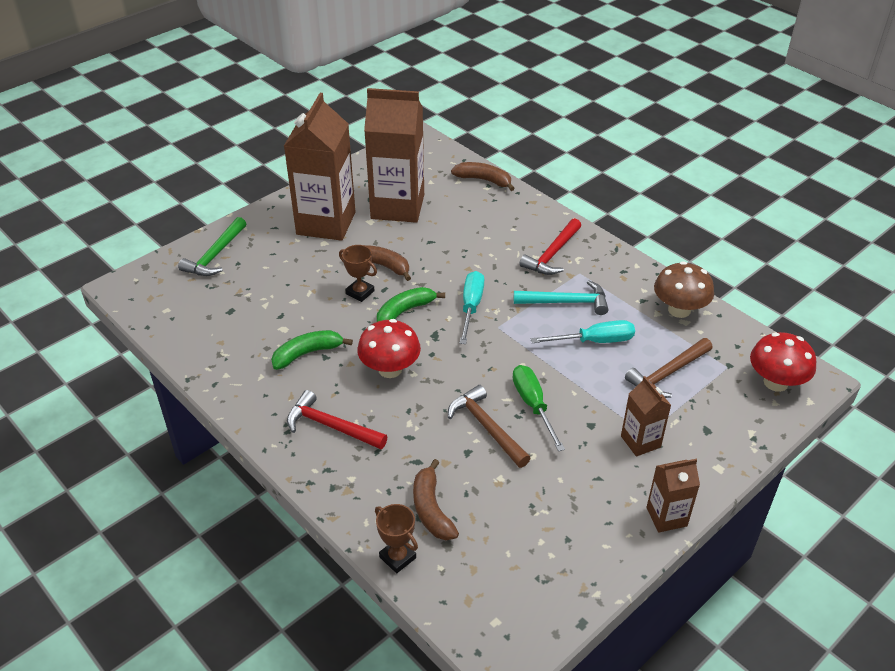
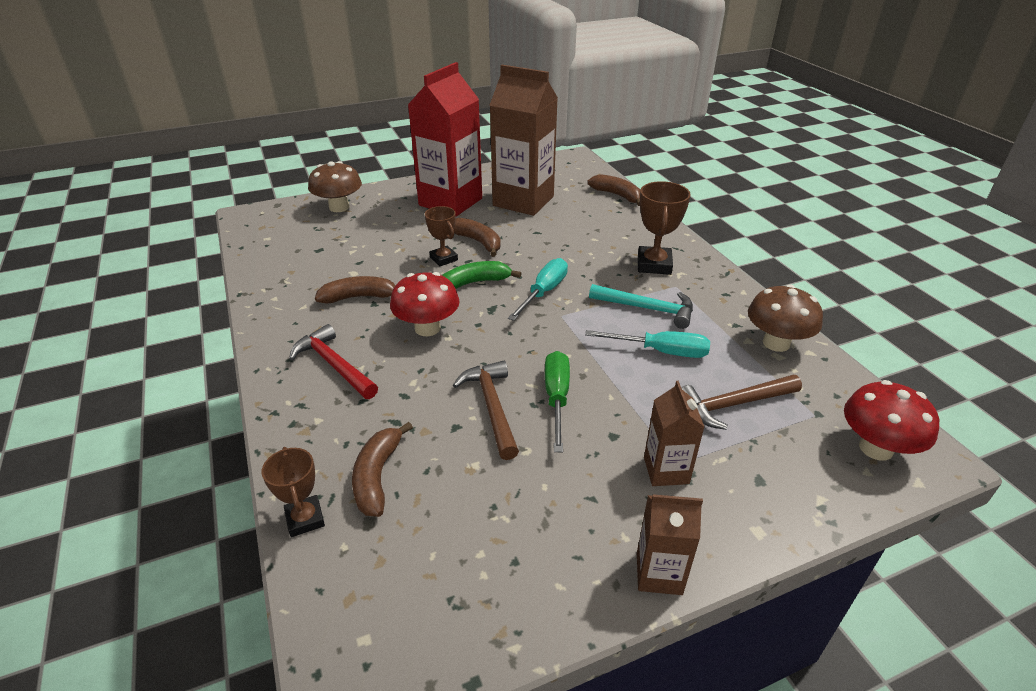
camera: 20 degrees right, 5 degrees down
(215, 255) = (339, 207): green hammer -> brown mushroom
(307, 353) = (359, 297): green banana -> brown banana
(326, 223) = (450, 202): brown carton -> red carton
(552, 254) = (654, 265): red hammer -> brown trophy

